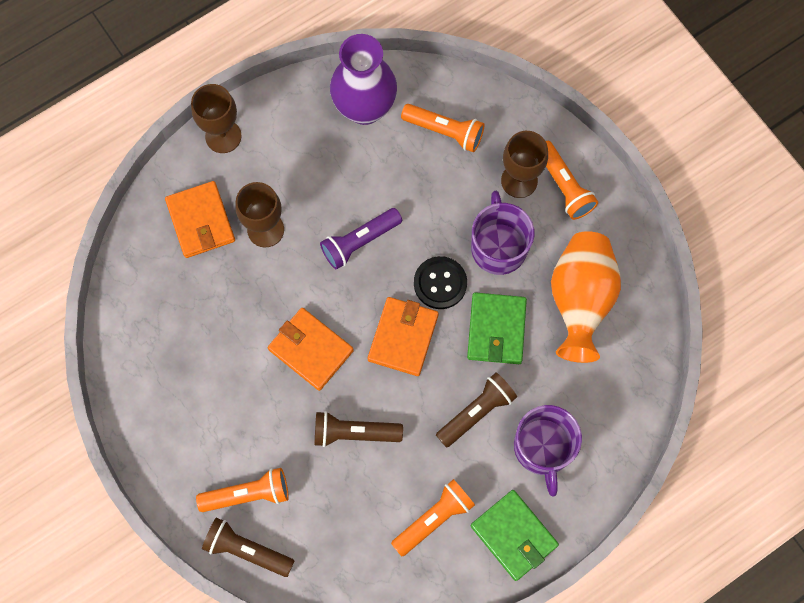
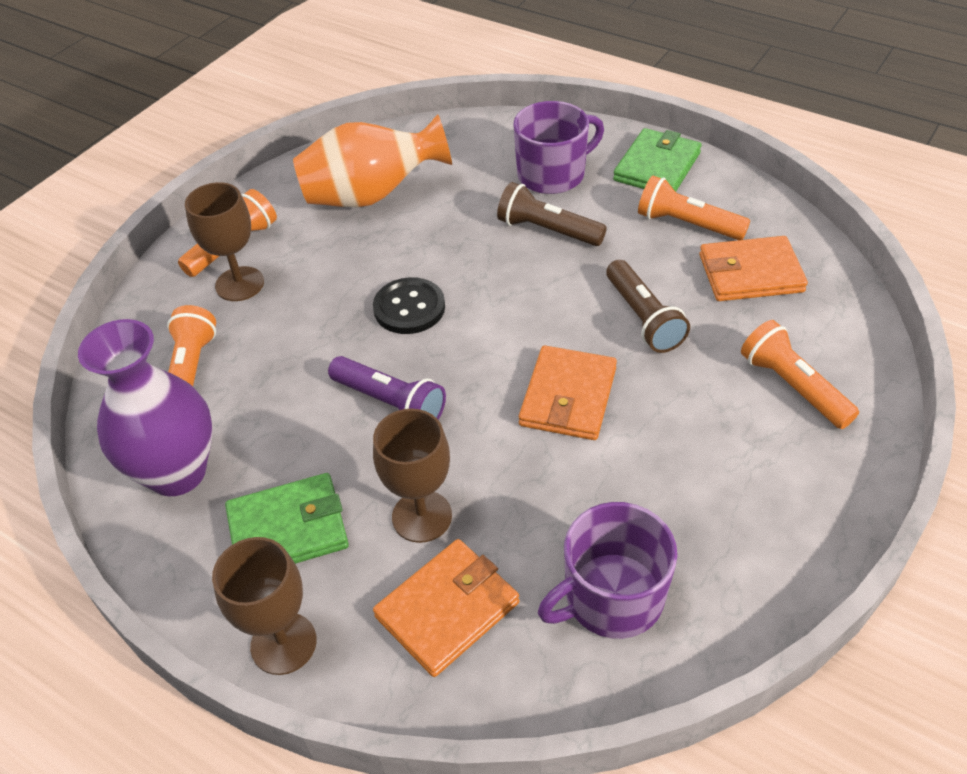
camera: 110 degrees left, 25 degrees down
(247, 549) = (856, 361): brown flashlight -> none
(403, 337) = (497, 317): orange wallet -> orange wallet (750, 273)
(496, 329) = (441, 245): green wallet -> green wallet (288, 529)
(498, 247) = (336, 274): purple mug -> purple mug (611, 597)

